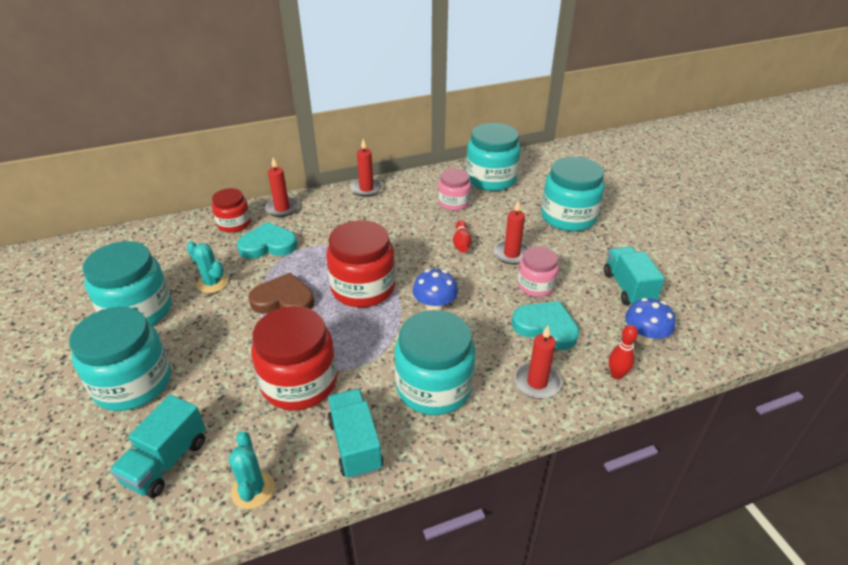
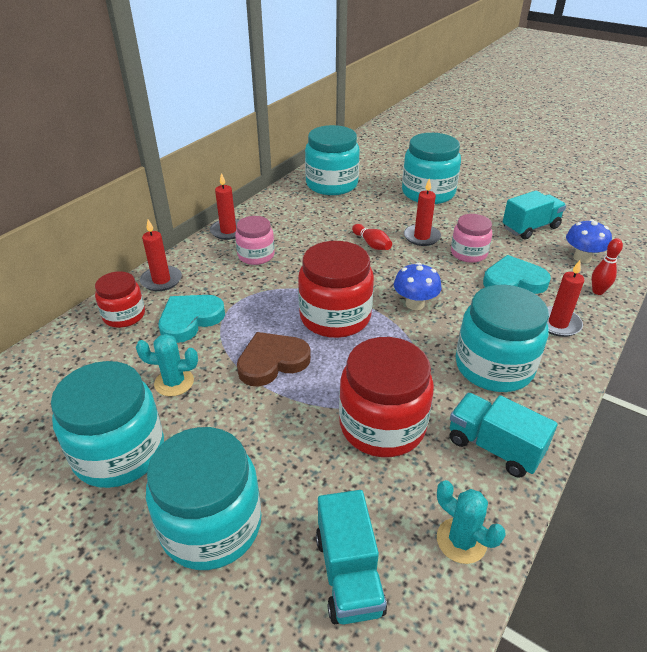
camera: 35 degrees left, 0 degrees up
(454, 203) = (324, 214): pink jar -> pink jar (256, 255)
(628, 288) = (530, 228): turquoise truck -> turquoise truck turned 105 degrees clockwise

